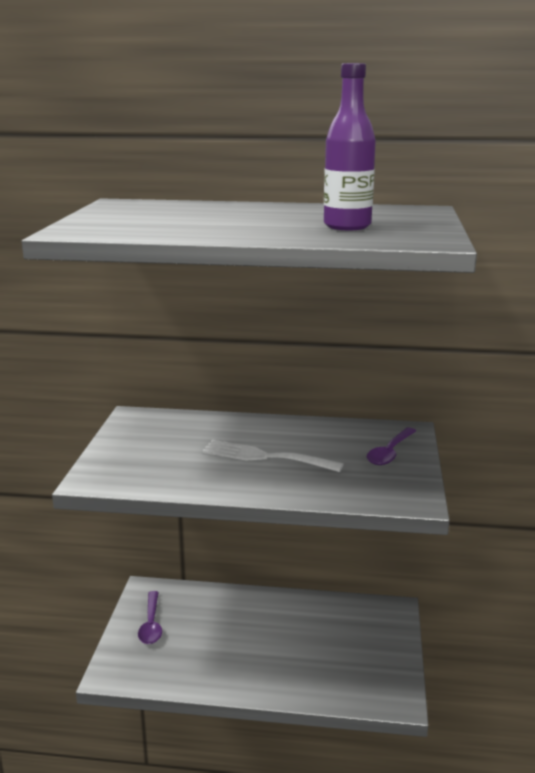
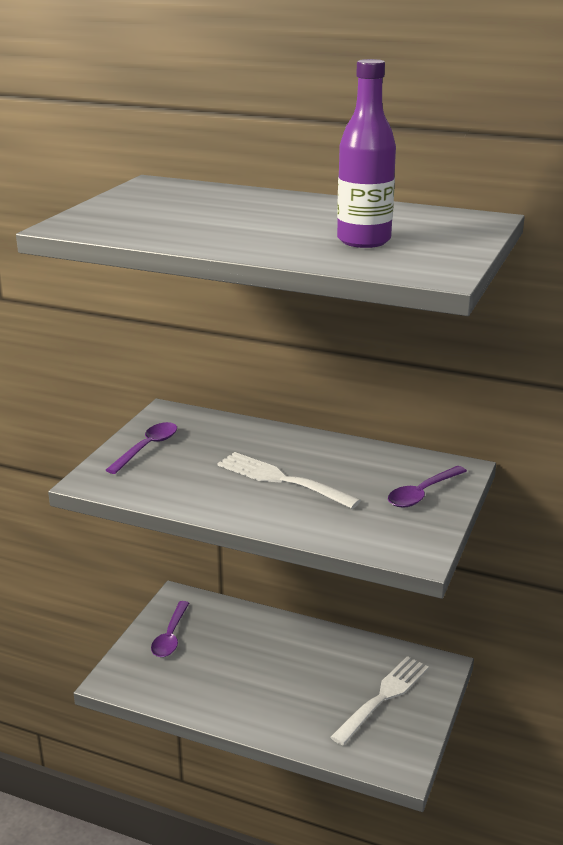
camera: 15 degrees right, 5 degrees up
(130, 446) = (147, 448): none -> purple spoon
(358, 643) = (383, 697): none -> white fork

